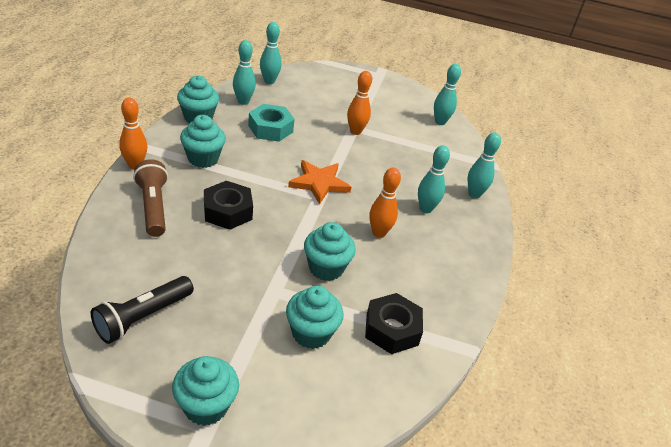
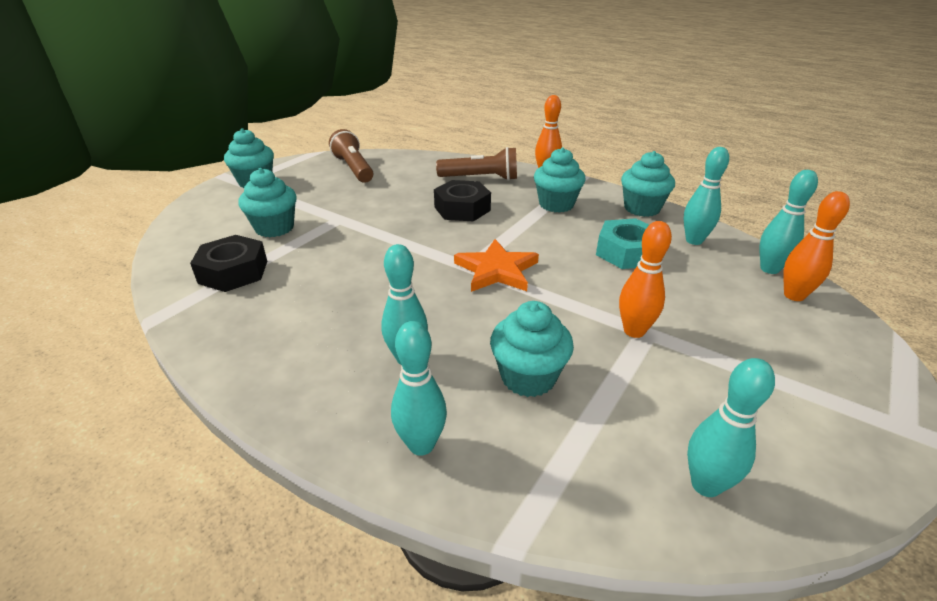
camera: 115 degrees right, 5 degrees down
(142, 317) = (353, 169): black flashlight -> brown flashlight
(326, 268) = (347, 249): turquoise cupcake -> turquoise cupcake (528, 377)
(379, 233) = (379, 298): orange bowling pin -> orange bowling pin (794, 295)

